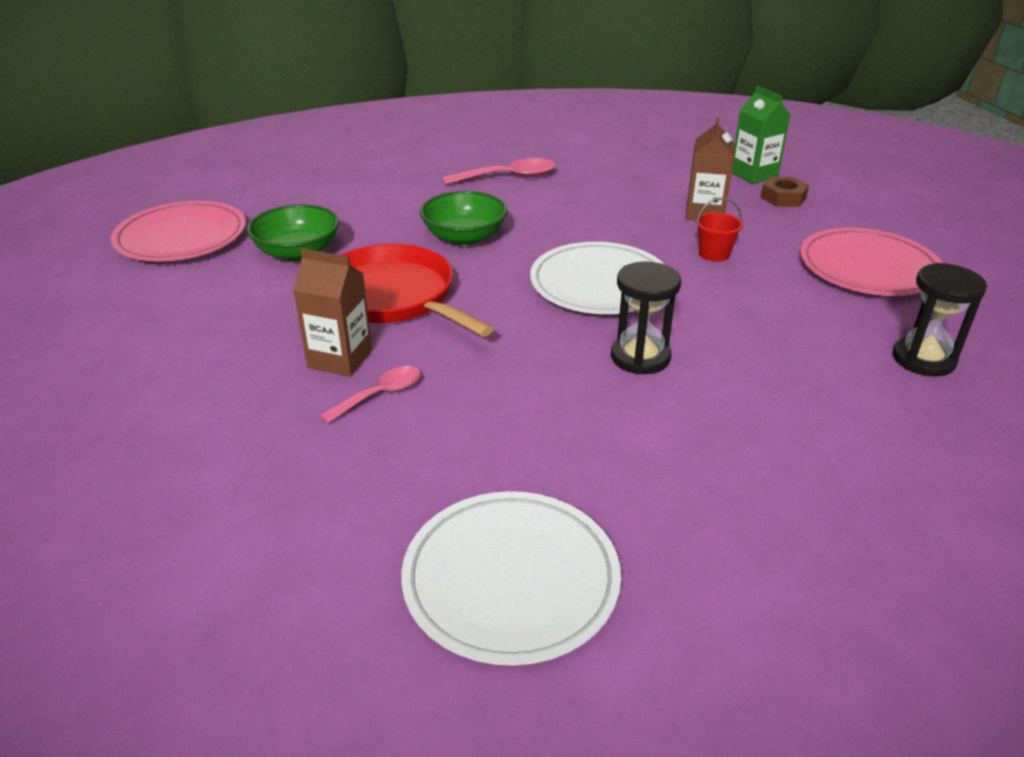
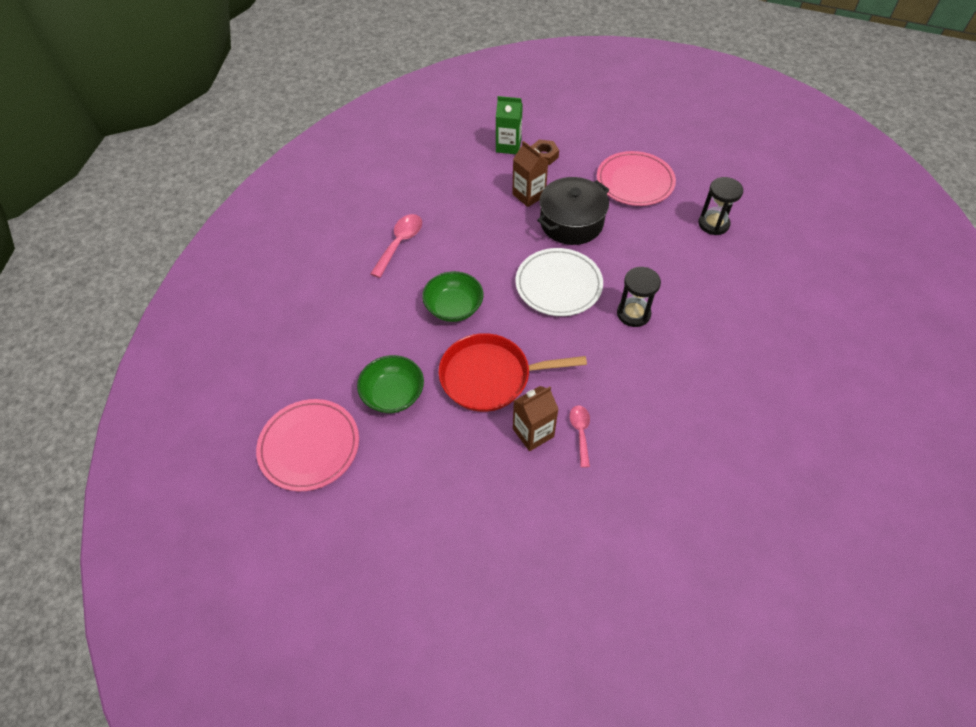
camera: 50 degrees left, 20 degrees up
(511, 580) = (744, 456): white plate -> none
(714, 254) = (571, 222): red bucket -> black pot

